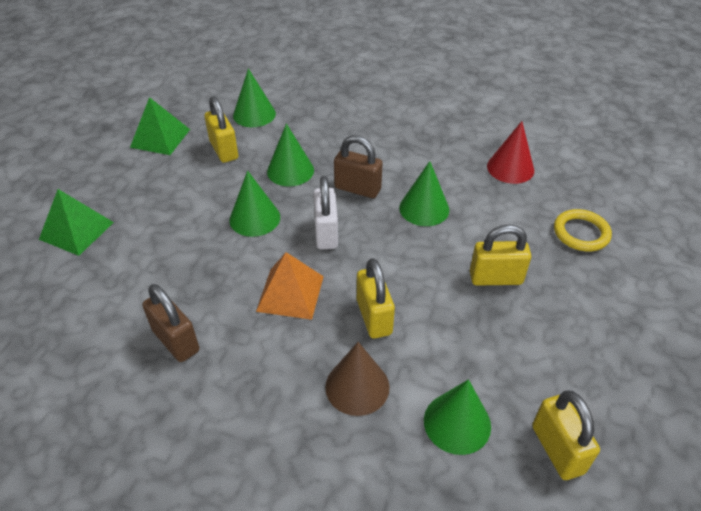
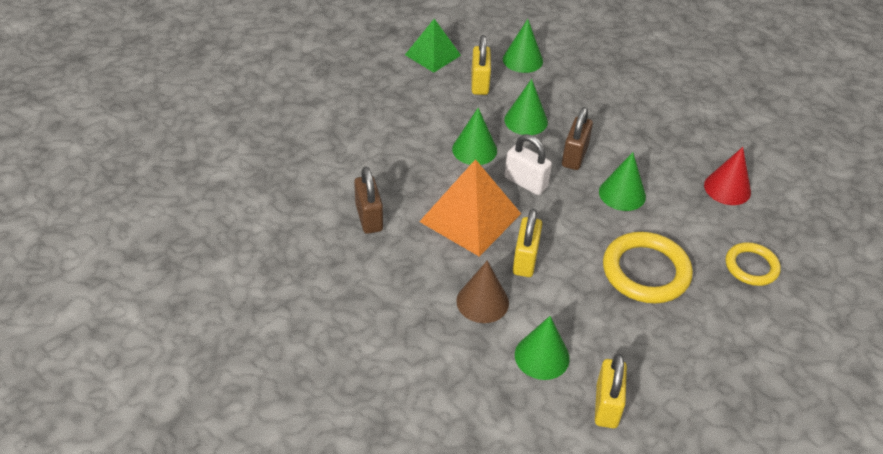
camera: 25 degrees right, 0 degrees up
(76, 230) = (335, 109): green pyramid -> none
(290, 293) = (470, 217): orange pyramid -> orange pyramid, size x1.53
(326, 233) = (525, 183): white padlock -> white padlock turned 75 degrees counterclockwise
(357, 189) = (574, 156): brown padlock -> brown padlock turned 60 degrees clockwise
(495, 278) = (646, 271): yellow padlock -> yellow ring

